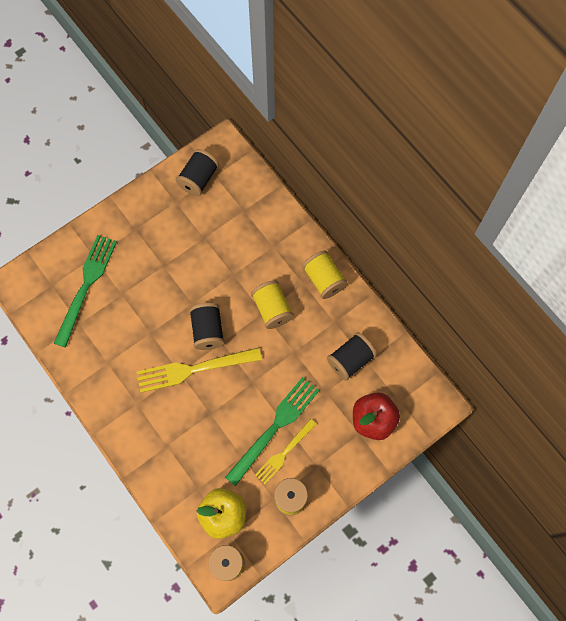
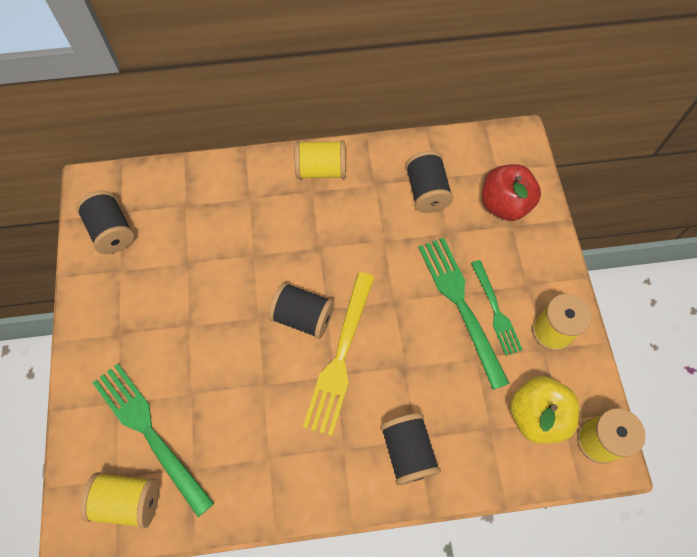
camera: 60 degrees left, 5 degrees down
(155, 444) = (408, 452): none -> black spool
(272, 309) = (321, 236): yellow spool -> yellow spool (128, 501)
(284, 453) = (496, 311): yellow fork -> green fork

